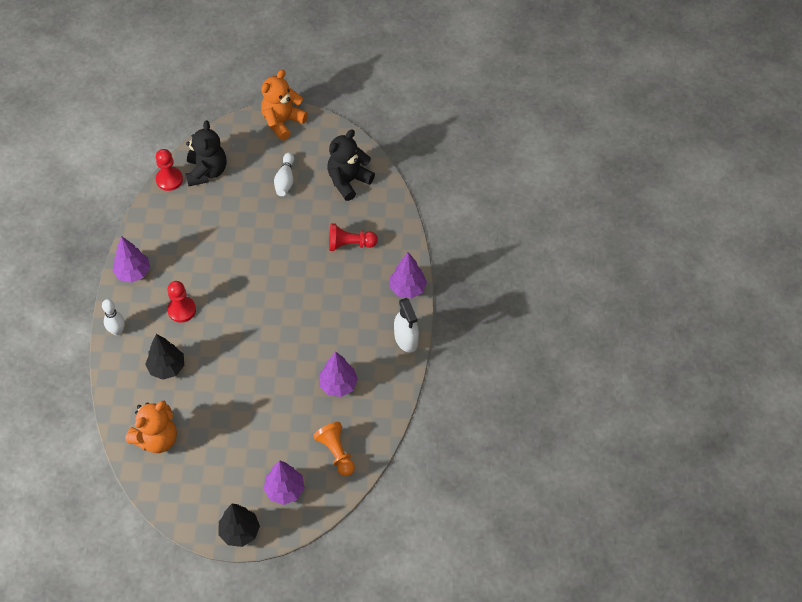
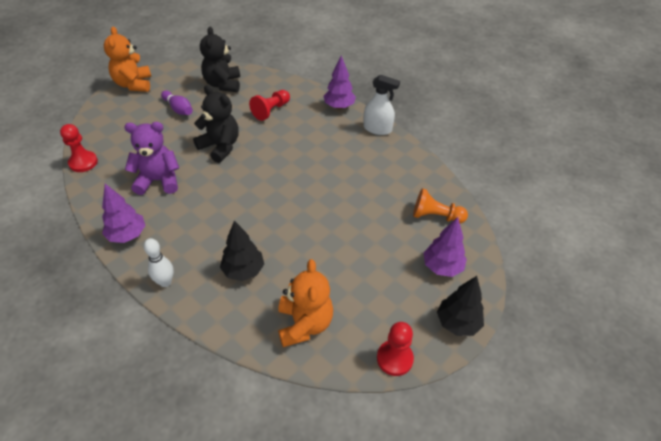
camera: 50 degrees left, 10 degrees down
(181, 310) = (203, 227): red pawn -> red pawn (394, 358)
(197, 242) = (158, 180): none -> purple teddy bear
(207, 171) = (110, 140): black teddy bear -> black teddy bear (220, 147)
(285, 180) = (178, 109): white bowling pin -> purple bowling pin
(338, 385) = (377, 181): purple tree -> none

